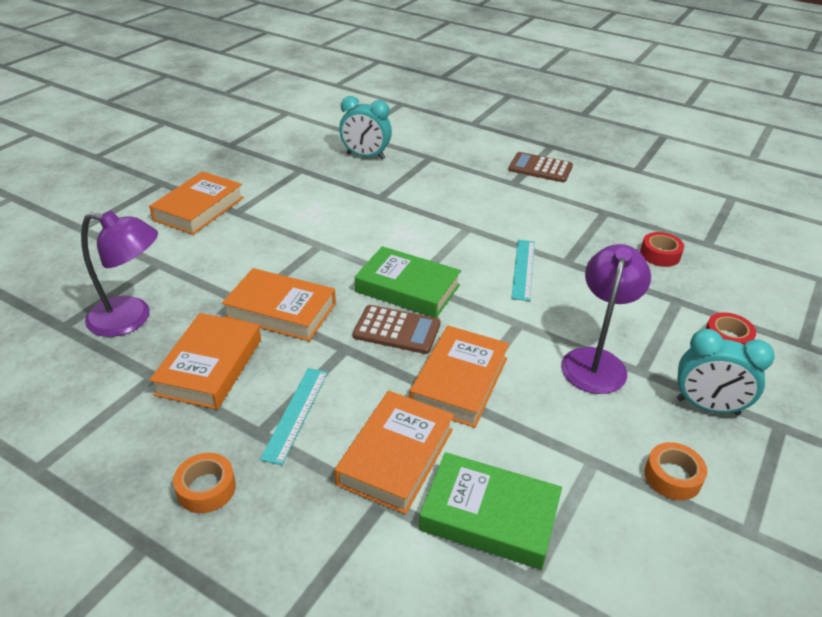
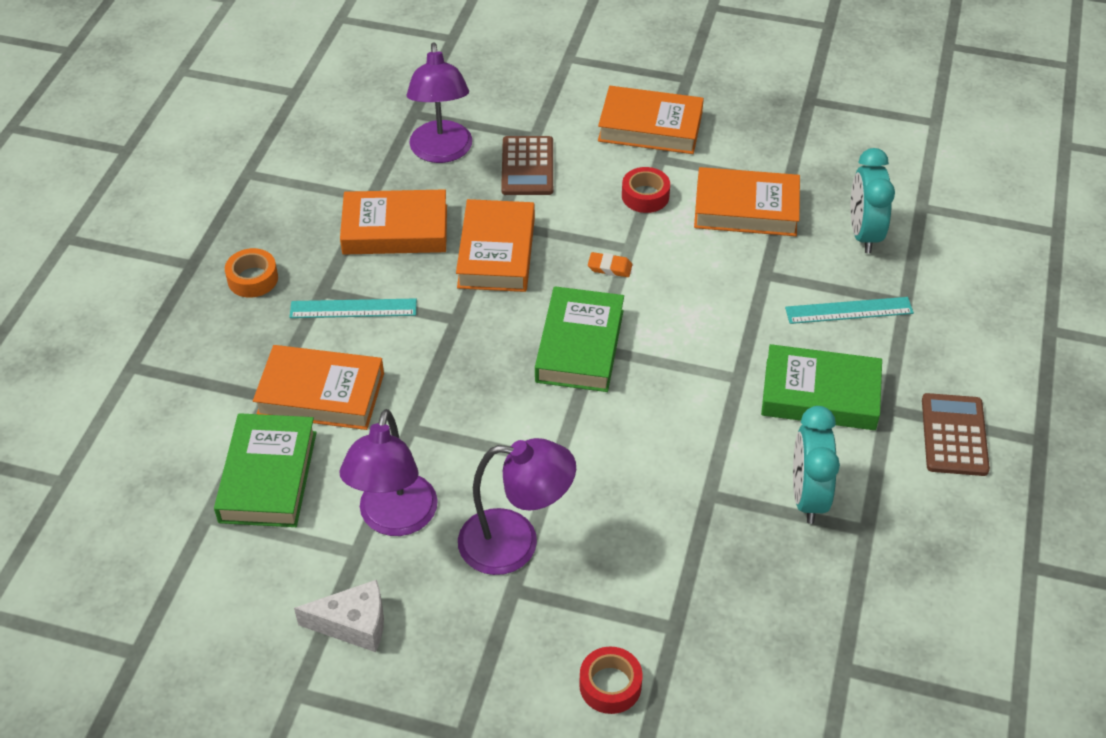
camera: 75 degrees right, 10 degrees up
(334, 258) = (610, 267): none -> orange eraser
(397, 330) = (501, 353): brown calculator -> brown calculator (527, 166)
(459, 381) = (438, 423): orange book -> orange book (746, 209)
(494, 202) = (820, 394): none -> green book
(523, 269) = (670, 450): turquoise ruler -> turquoise ruler (849, 310)
(560, 429) = (394, 519): none -> purple lamp
(660, 255) = (780, 604): red tape -> red tape (645, 196)
(672, 477) = (353, 624): orange tape -> white cheese
(707, 406) = (472, 659): turquoise clock -> turquoise clock (807, 496)

